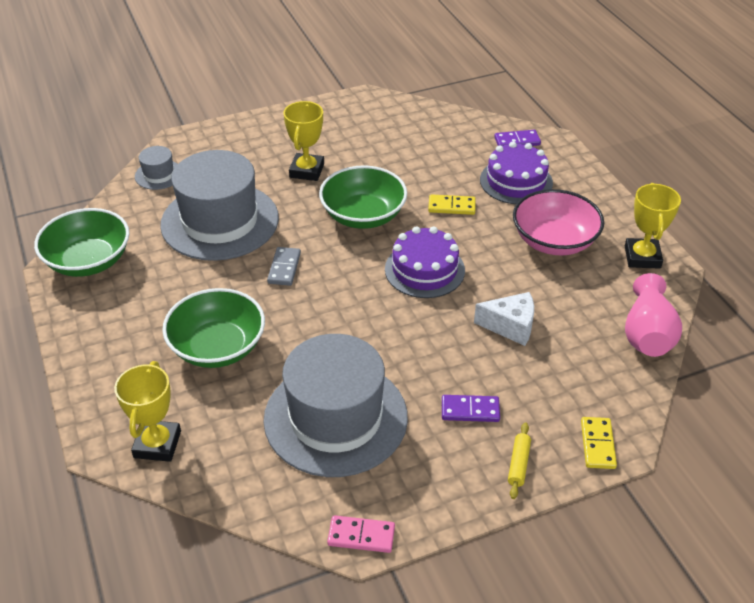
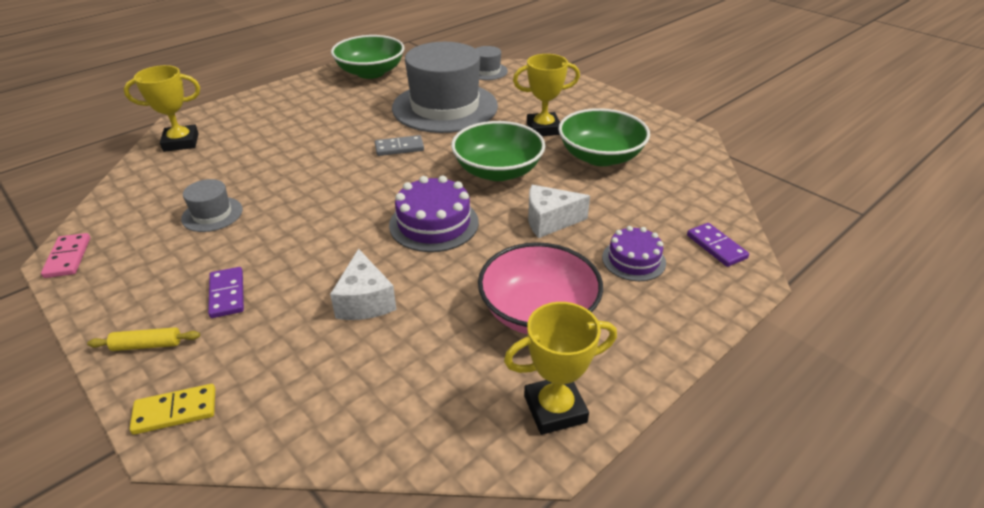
camera: 70 degrees right, 5 degrees down
(217, 347) = (290, 141): green bowl -> green bowl (600, 156)
(335, 418) = (212, 214): grey hat -> grey hat, size x0.43
(451, 207) = (549, 221): yellow domino -> white cheese
(516, 181) = (633, 260): purple cake -> purple cake, size x0.66
(647, 334) = (389, 437): pink vase -> none

